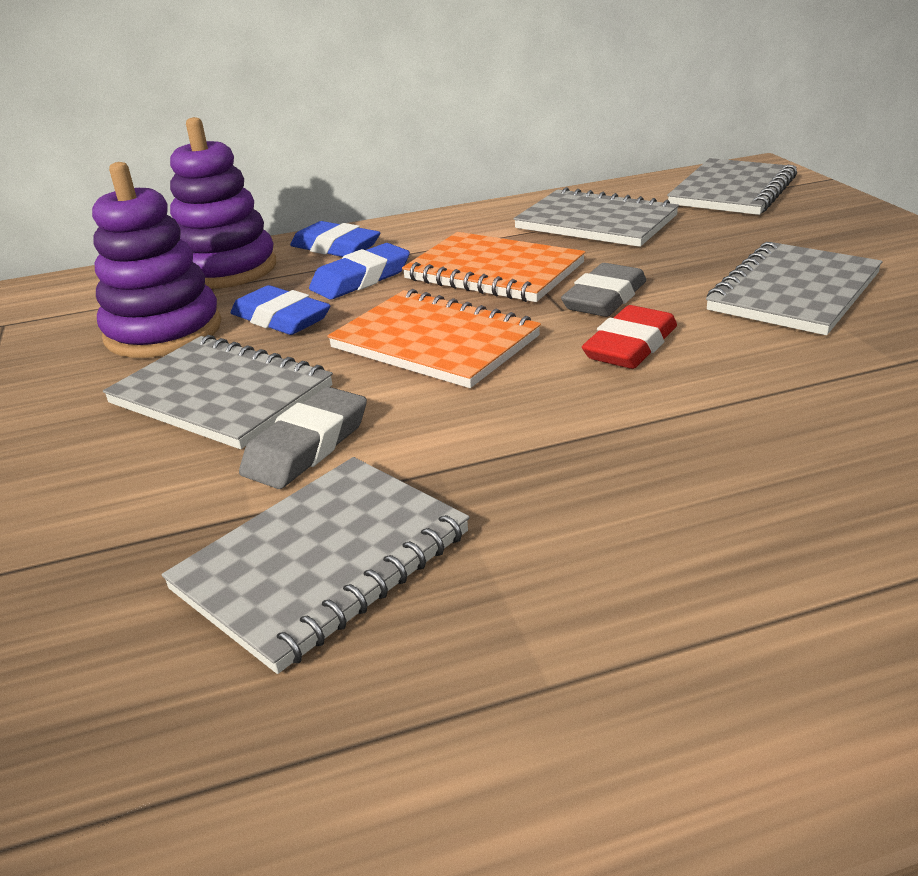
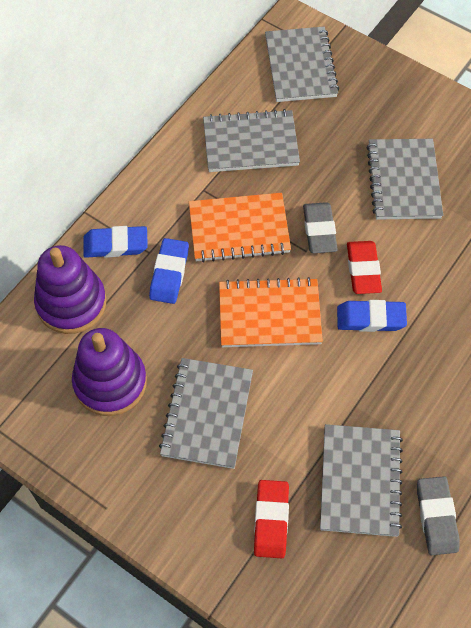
camera: 40 degrees left, 30 degrees up
(123, 538) = (271, 520): none -> red eraser
(221, 395) = (207, 414): grey notebook -> grey notebook turned 75 degrees counterclockwise
(281, 319) = (165, 336): blue eraser -> blue eraser (370, 318)
(307, 446) = (286, 424): grey eraser -> grey eraser (436, 517)

